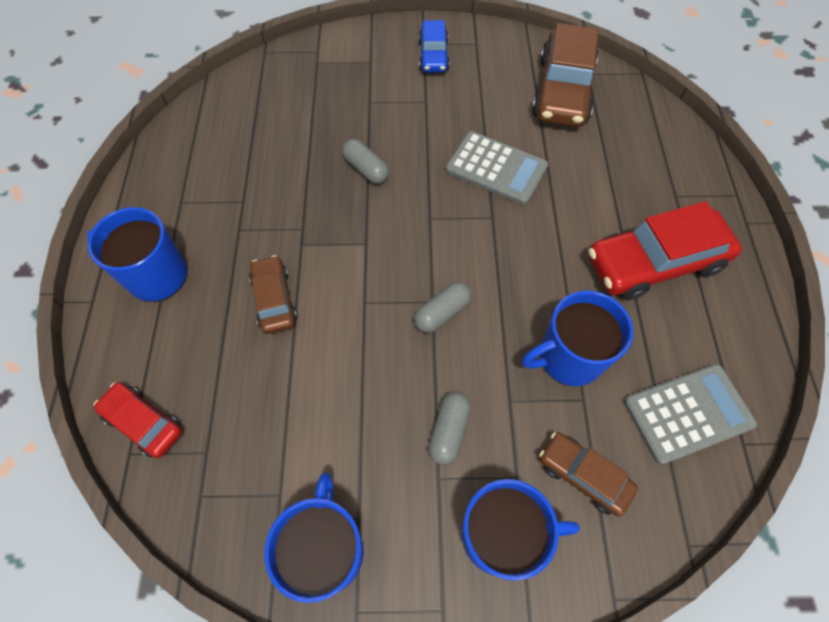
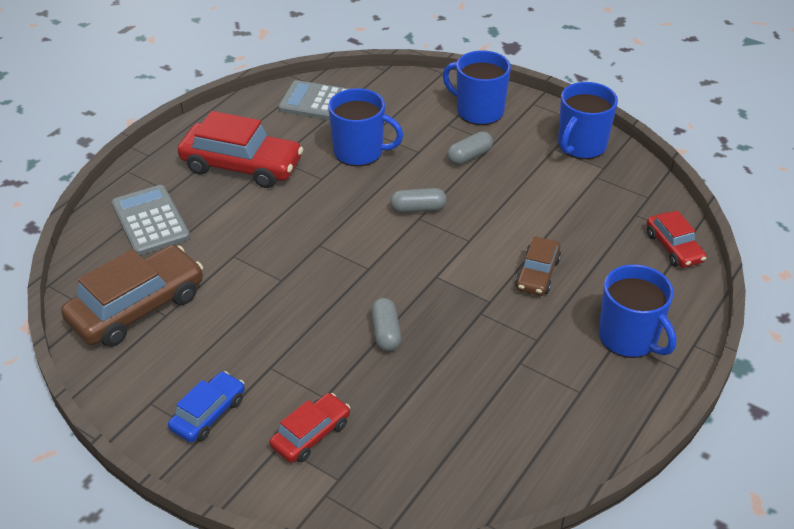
camera: 145 degrees left, 20 degrees down
(356, 76) = (311, 435): none -> red car
(496, 168) = (275, 276): grey calculator -> grey calculator (150, 221)
(583, 475) = (410, 109): brown car -> none

